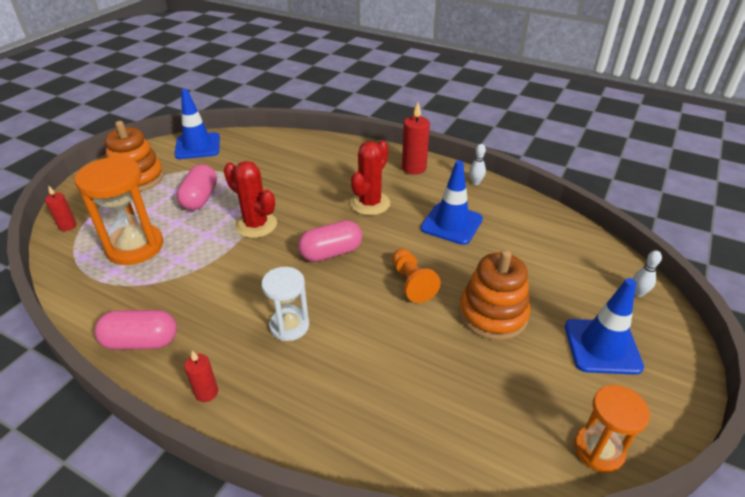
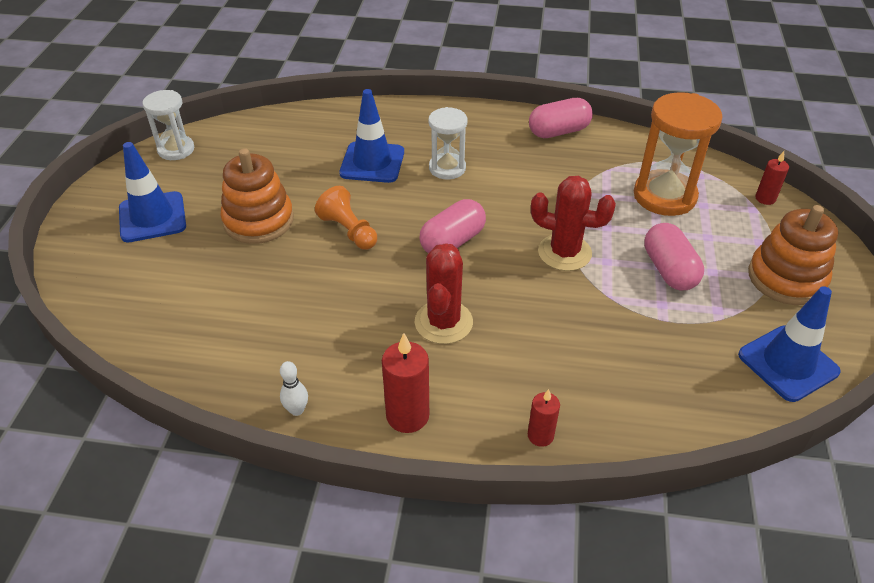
camera: 160 degrees right, 5 degrees up
(206, 392) = (476, 117): red candle -> red candle (540, 436)
(451, 224) = (321, 318): blue traffic cone -> blue traffic cone (372, 163)
(598, 450) = (176, 150): orange hourglass -> white hourglass
(638, 293) = (93, 280): white bowling pin -> none

